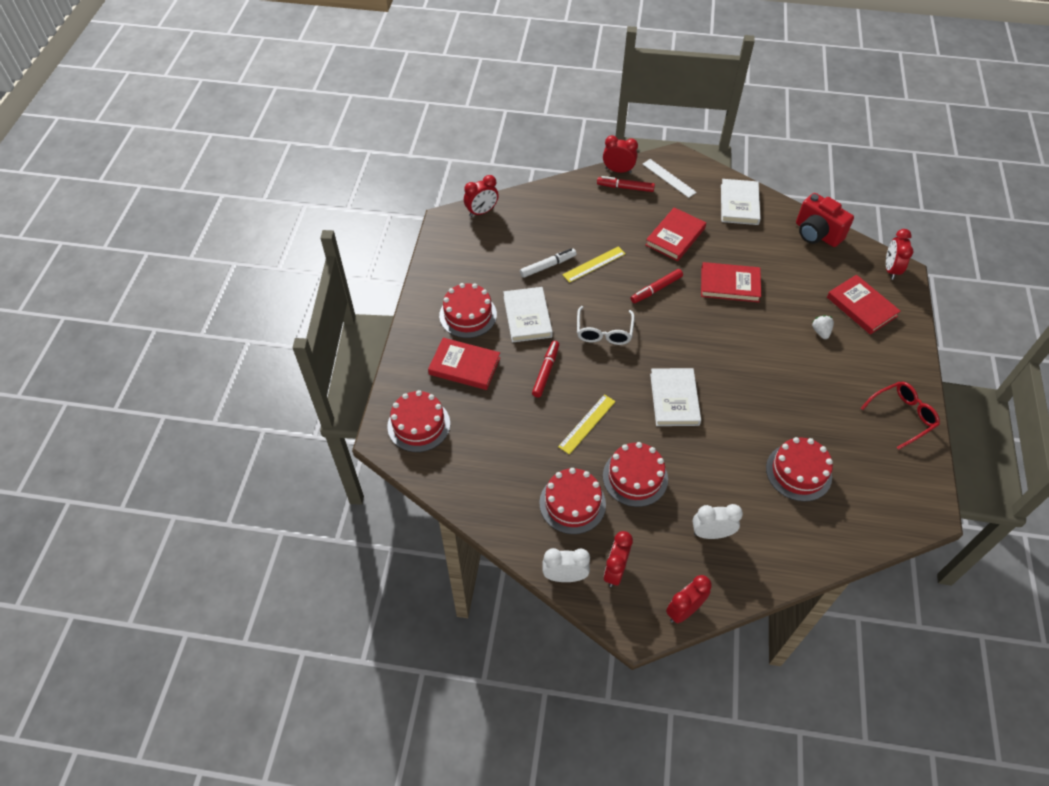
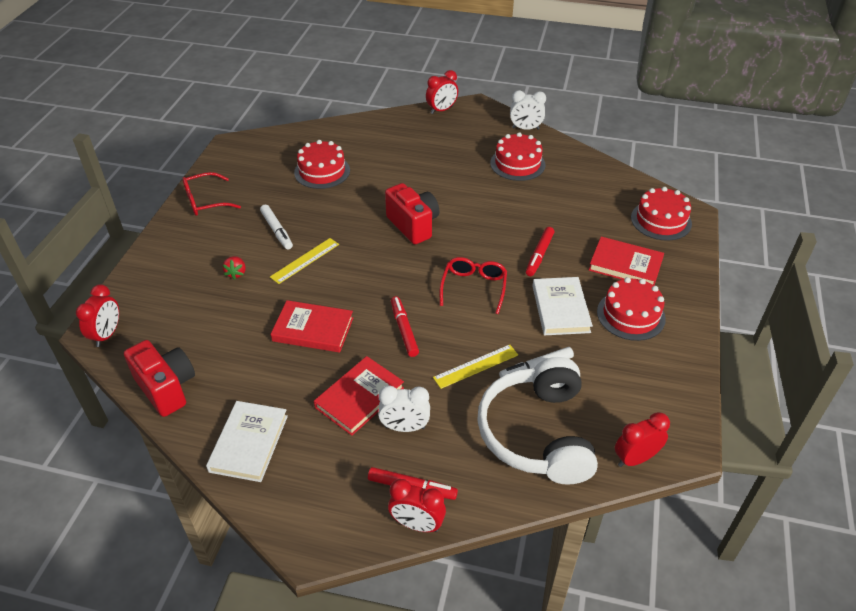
camera: 175 degrees left, 10 degrees down
(546, 222) = (538, 433): none -> white headphones
(587, 424) = (500, 212): yellow ruler -> yellow ruler (305, 260)
(604, 332) = (474, 287): white glasses -> red glasses
(615, 571) = (487, 129): red clock -> none
(635, 477) = (462, 176): red cake -> none
(656, 289) = (404, 330): red marker -> red marker turned 75 degrees counterclockwise
(669, 178) = (338, 501): white ruler -> none
(674, 399) = (413, 225): white book -> red camera
(711, 533) = (409, 143): white clock -> white clock (404, 427)
(808, 382) = (277, 231): none -> white marker
(820, 332) = (236, 273): white strawberry -> red strawberry
(861, 307) = (174, 295): red book -> none

